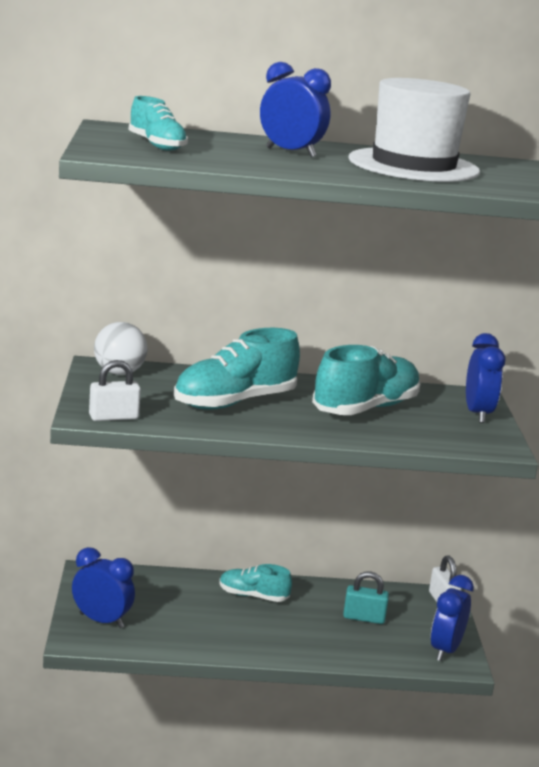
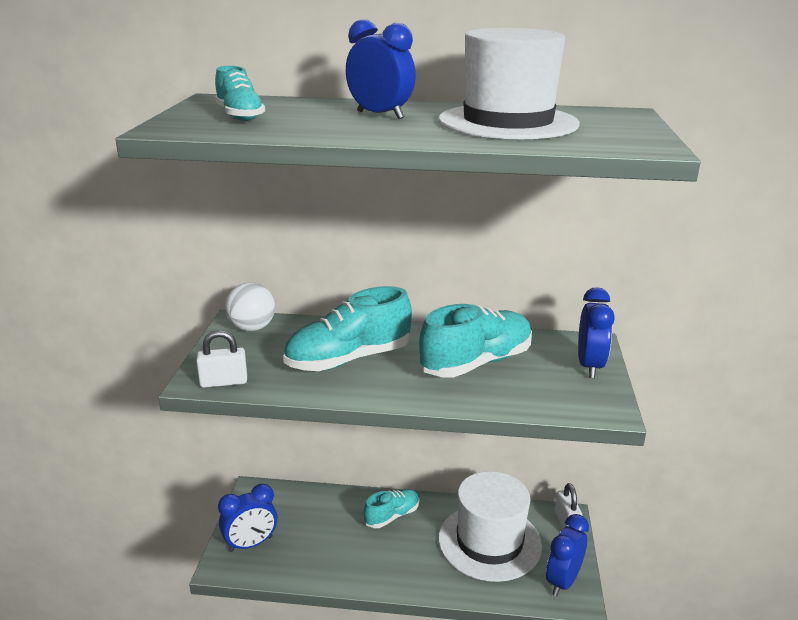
camera: 10 degrees right, 5 degrees up
(101, 620) = (251, 544): blue clock -> blue clock turned 120 degrees clockwise
(253, 596) = (392, 516): turquoise shoe -> turquoise shoe turned 120 degrees clockwise
(364, 618) = (489, 541): turquoise padlock -> white hat

